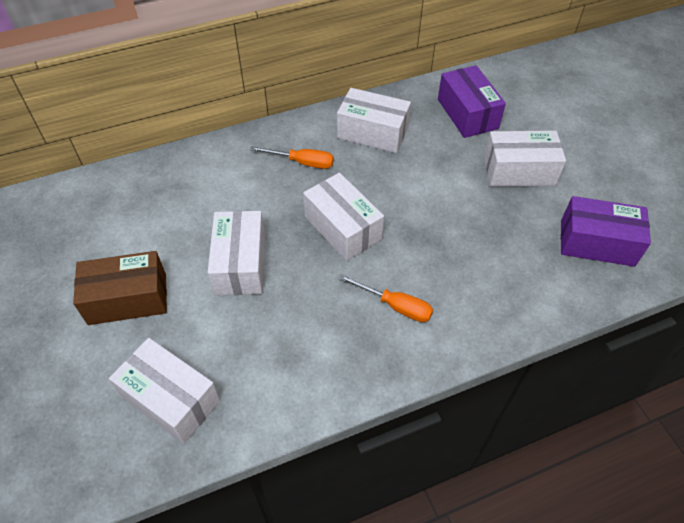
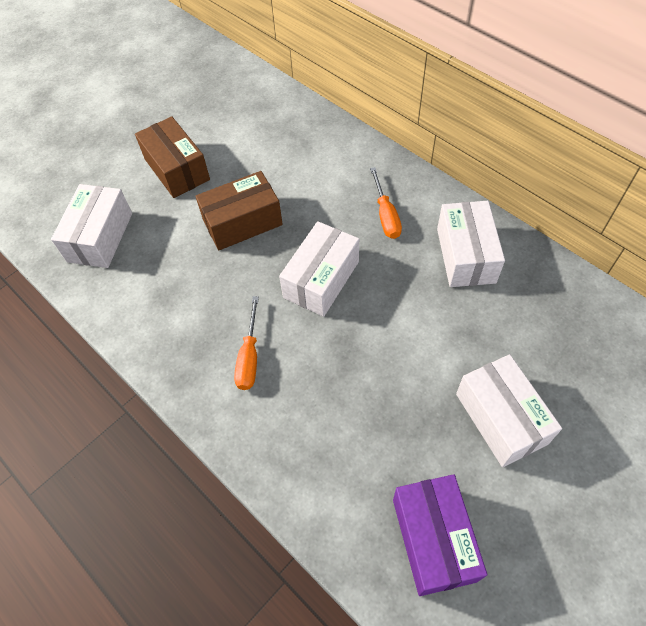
camera: 70 degrees right, 5 degrees up
(240, 264) = (242, 222): white box -> brown box
(467, 114) = (561, 334): purple box -> none

